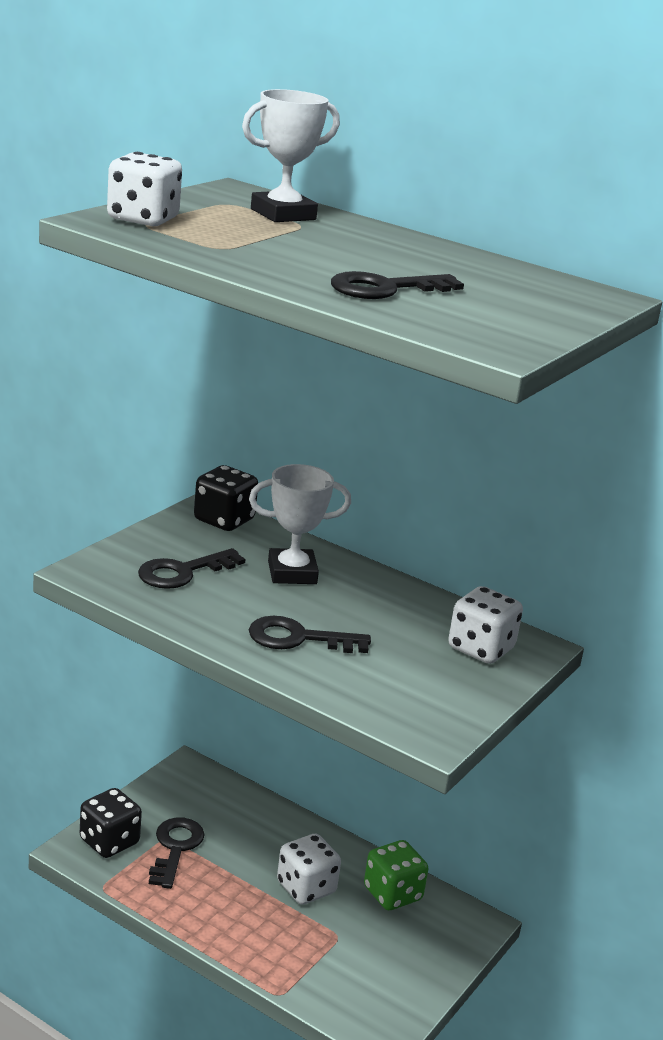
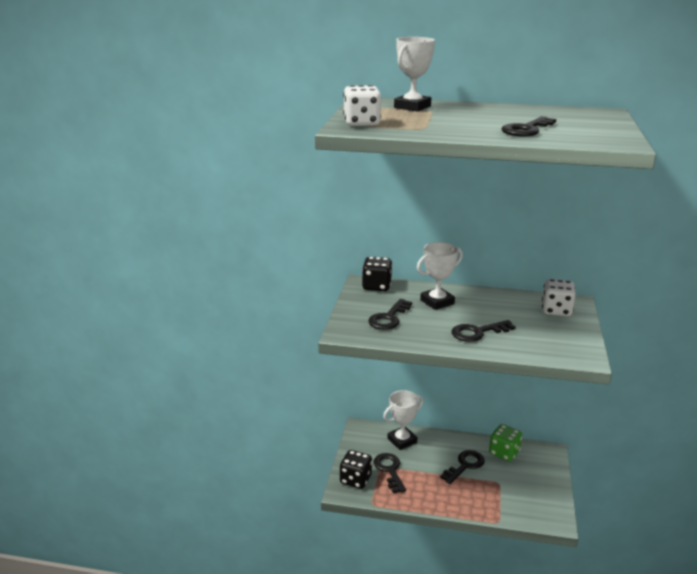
camera: 20 degrees left, 0 degrees up
(237, 811) = (402, 440): none -> white trophy
(306, 888) = (465, 465): white dice -> black key

